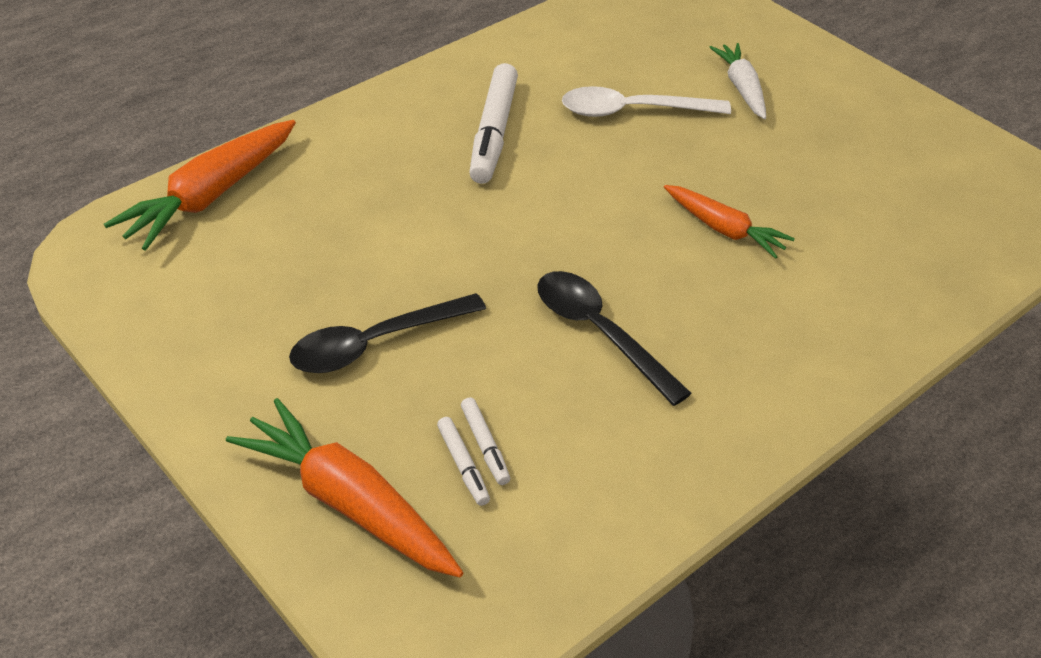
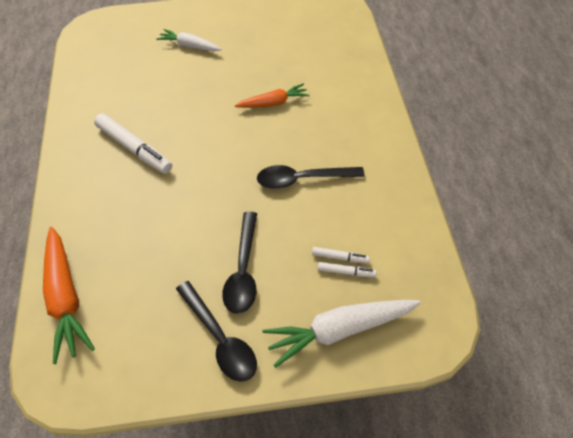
camera: 55 degrees left, 10 degrees up
(246, 372) = (220, 339): none -> black spoon
(349, 503) = (339, 330): orange carrot -> white carrot
(632, 111) = (168, 90): white spoon -> none

